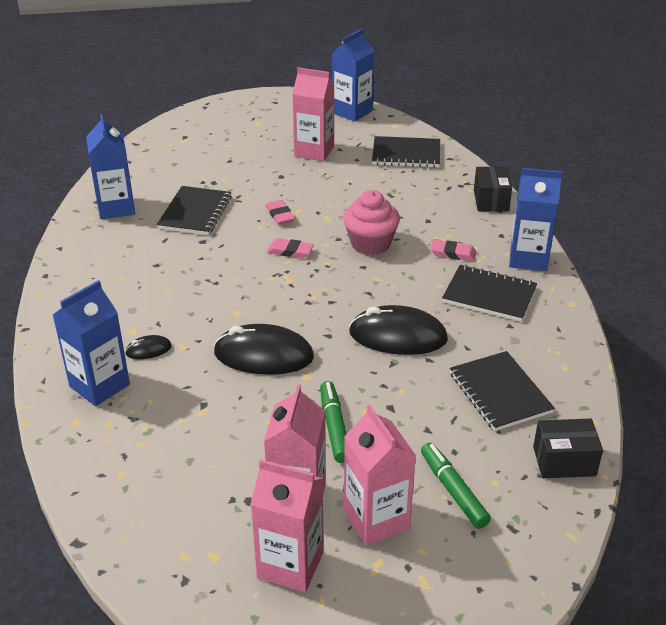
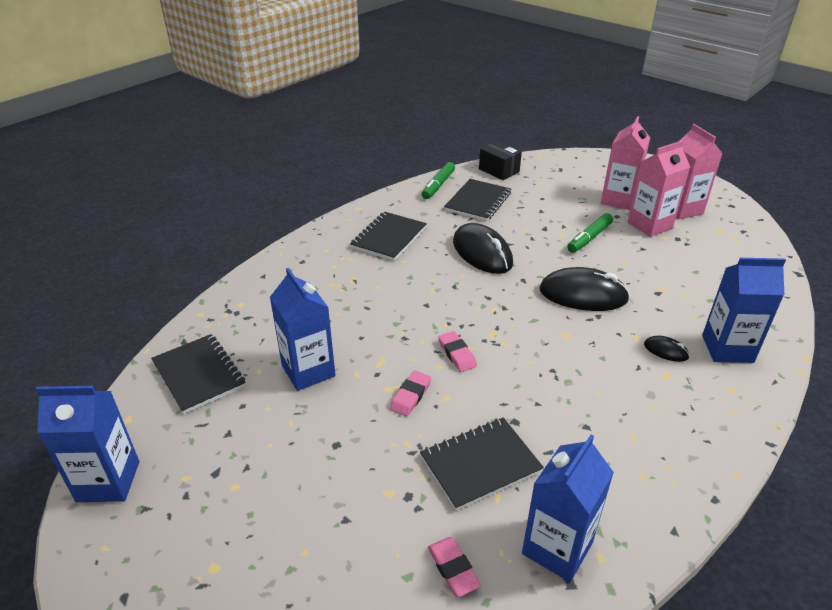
camera: 130 degrees left, 0 degrees up
(263, 355) = (583, 295): black mouse -> black mouse turned 45 degrees counterclockwise
(314, 151) = (252, 452): pink carton -> none
(370, 244) = (390, 316): pink cupcake -> none
(453, 253) = (355, 272): pink eraser -> pink eraser (453, 568)
(453, 490) = (566, 189): green marker -> green marker (438, 185)
(489, 295) = (389, 238): black notebook -> black notebook turned 45 degrees clockwise
(491, 200) = (250, 286): black box -> none
(528, 258) = (323, 239): blue carton -> blue carton (308, 371)

